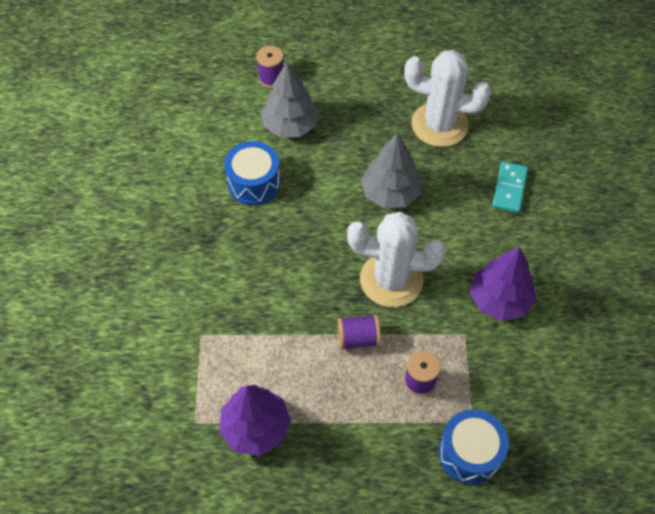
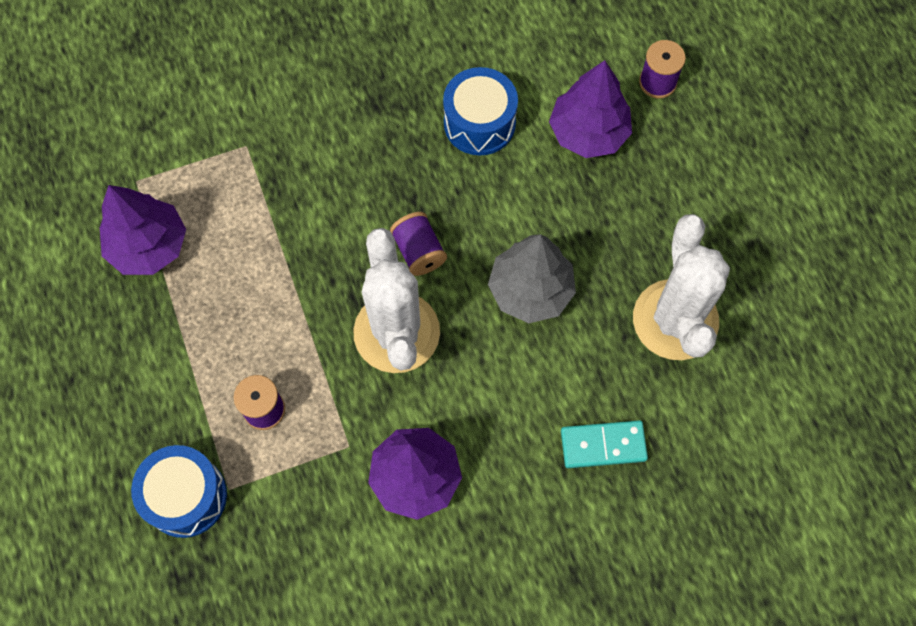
camera: 70 degrees right, 10 degrees up
(290, 125) = (588, 132): grey tree -> purple tree
(358, 338) = (299, 320): purple spool -> purple spool (419, 251)

